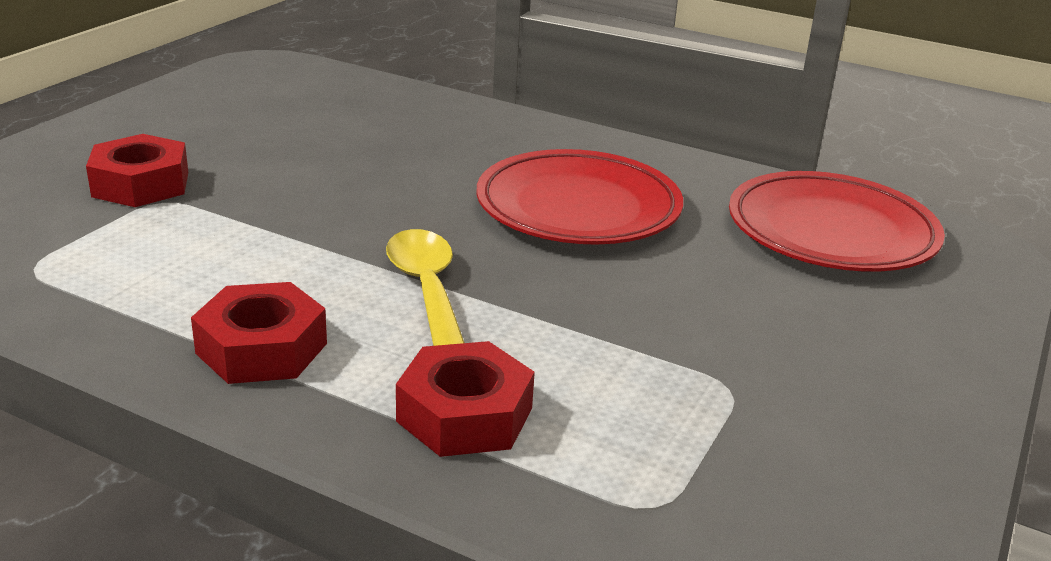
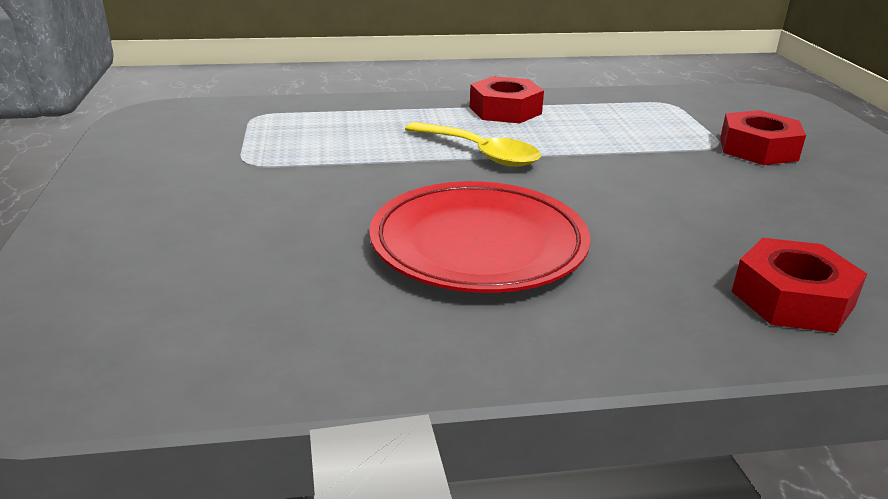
camera: 145 degrees right, 0 degrees up
(465, 415) = (376, 117): red nut -> red nut (792, 299)
(831, 232) = (213, 318): red plate -> none

